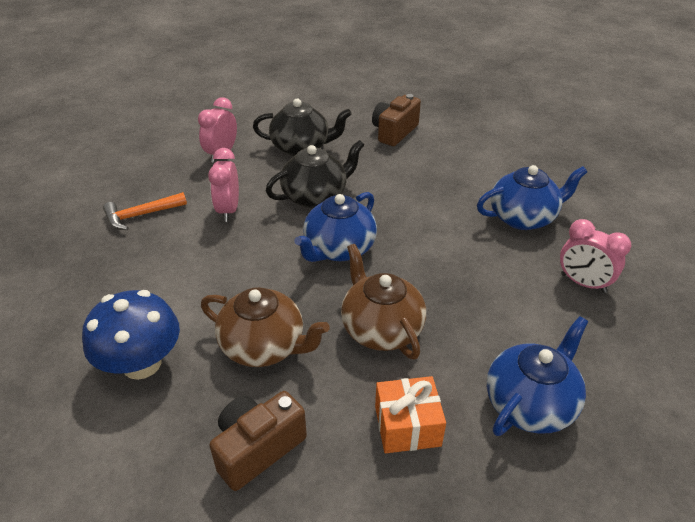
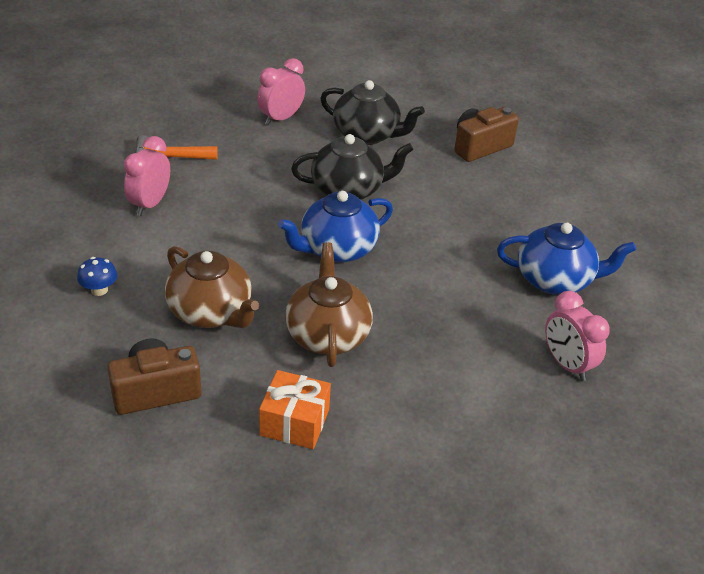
camera: 20 degrees right, 0 degrees up
(142, 364) = (99, 290): blue mushroom -> blue mushroom, size x0.46
(228, 210) = (253, 178): pink clock -> pink clock (150, 204)
(530, 404) = (422, 448): blue teapot -> none

